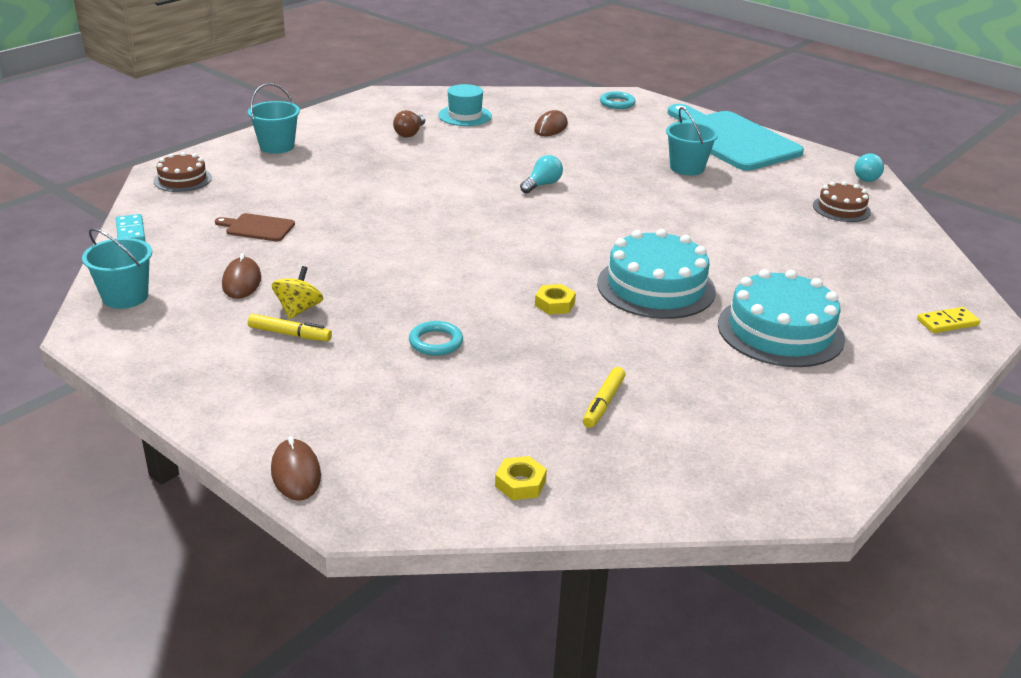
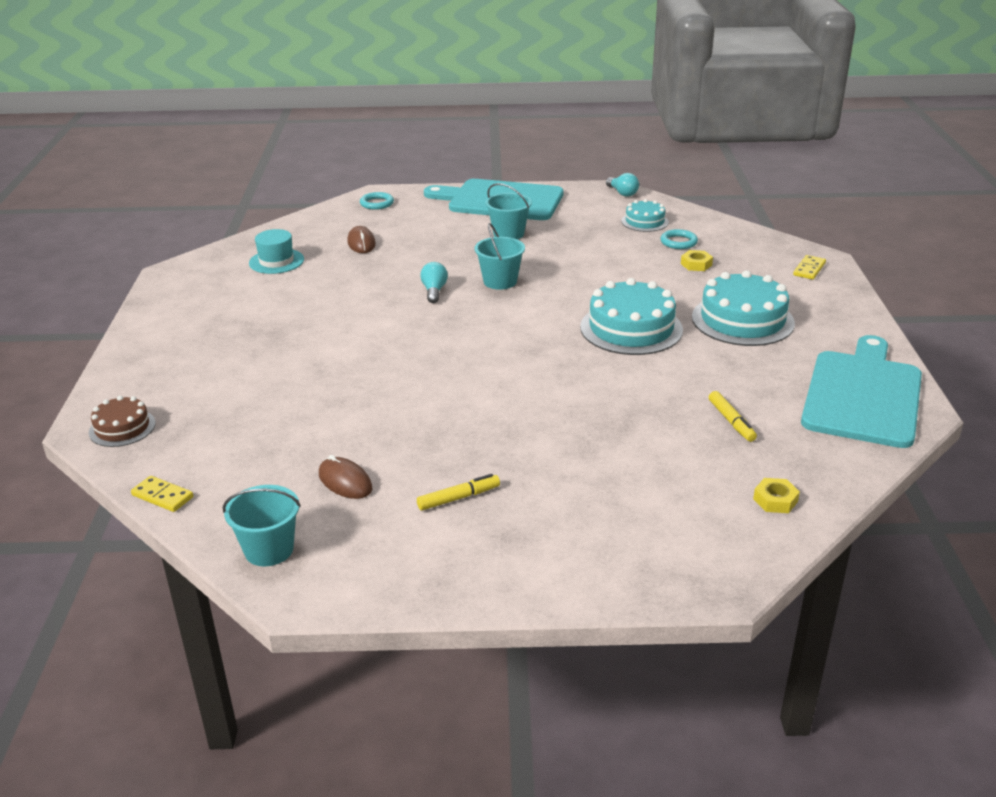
camera: 40 degrees left, 0 degrees up
(130, 231) = (162, 496): turquoise domino -> yellow domino
(257, 228) = (274, 433): brown cutting board -> none
(277, 146) = (158, 358): turquoise bucket -> turquoise bucket (500, 281)
(296, 473) = (643, 586): brown mouse -> none
(298, 309) = (430, 476): yellow spinning top -> none
(410, 133) = (257, 295): brown light bulb -> none
(436, 342) = (567, 443): turquoise ring -> turquoise ring (678, 242)
(555, 304) = (593, 373): yellow nut -> yellow nut (696, 264)
(782, 455) = (863, 395): none -> turquoise cutting board
(841, 209) = (644, 221): brown cake -> turquoise cake

